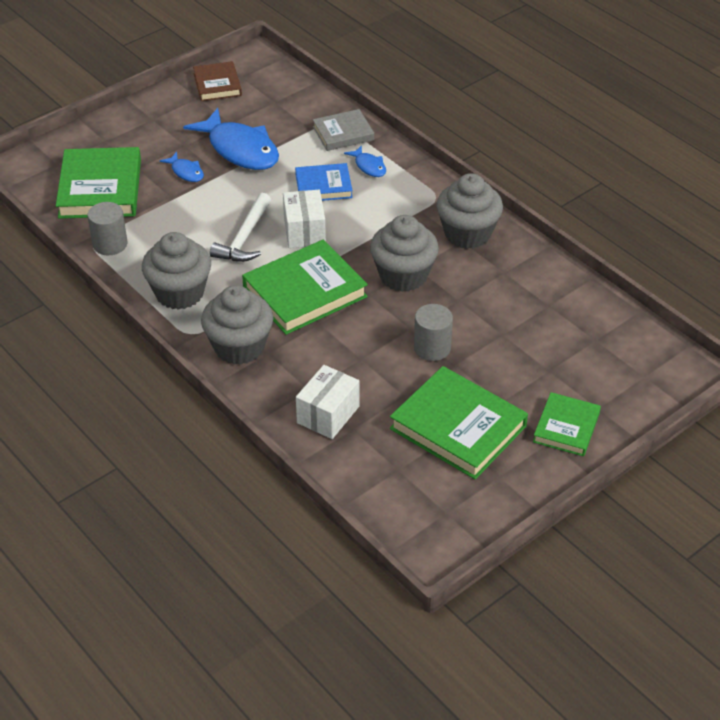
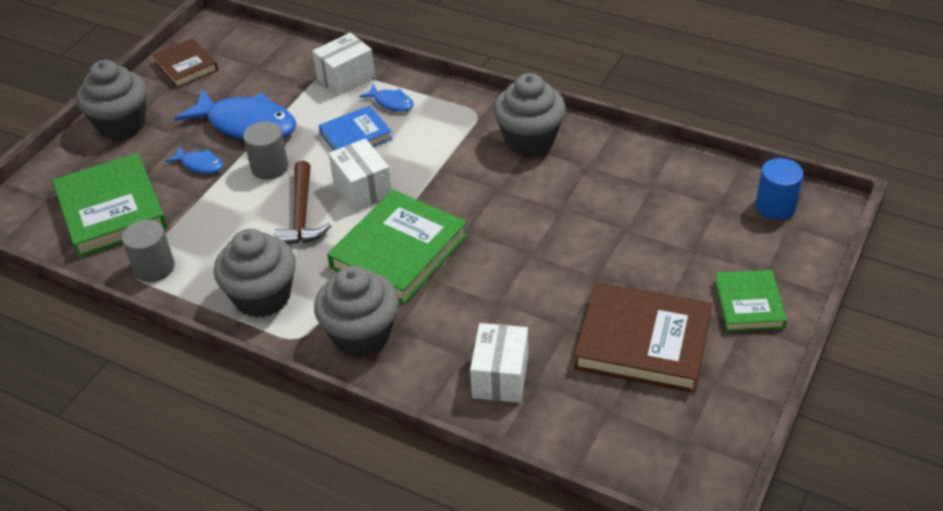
camera: 20 degrees left, 0 degrees up
(244, 238) = (302, 214): white hammer -> brown hammer
(343, 133) = (346, 78): grey book -> white box
(403, 275) = (491, 201): grey cupcake -> grey cupcake (121, 124)
(432, 348) = (565, 267): grey cylinder -> grey cylinder (269, 167)
(458, 427) = (643, 342): green book -> brown book
(645, 356) = (775, 206): none -> blue cylinder

